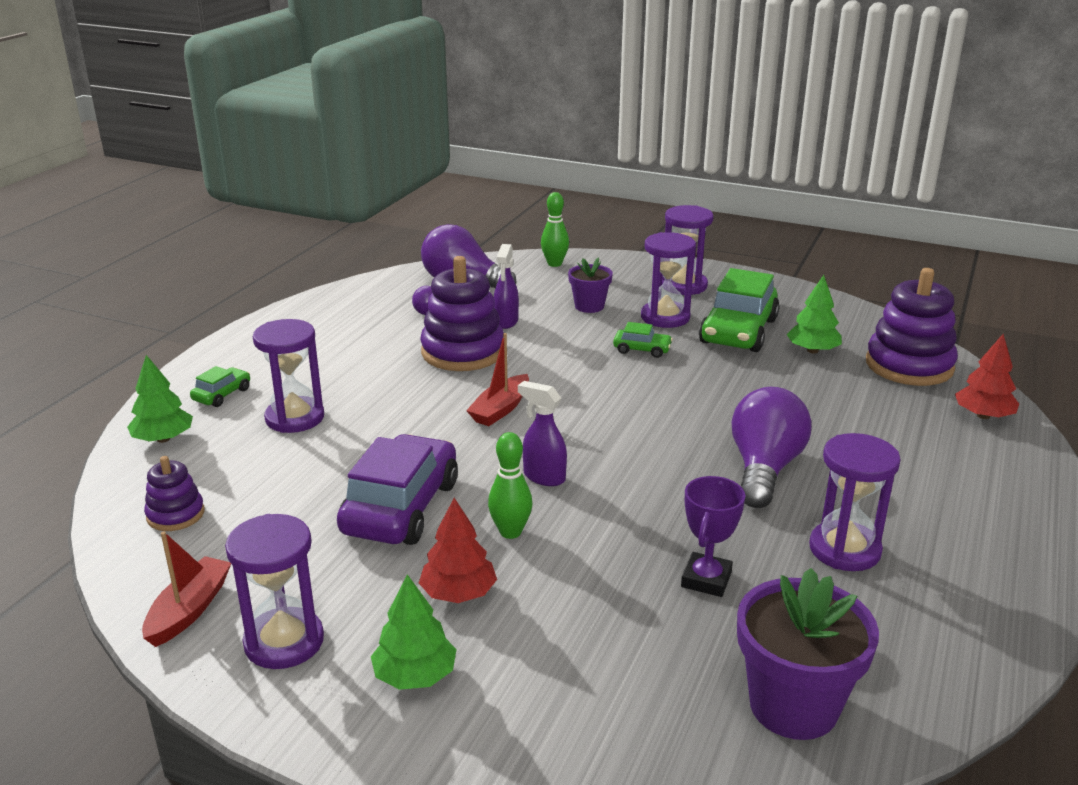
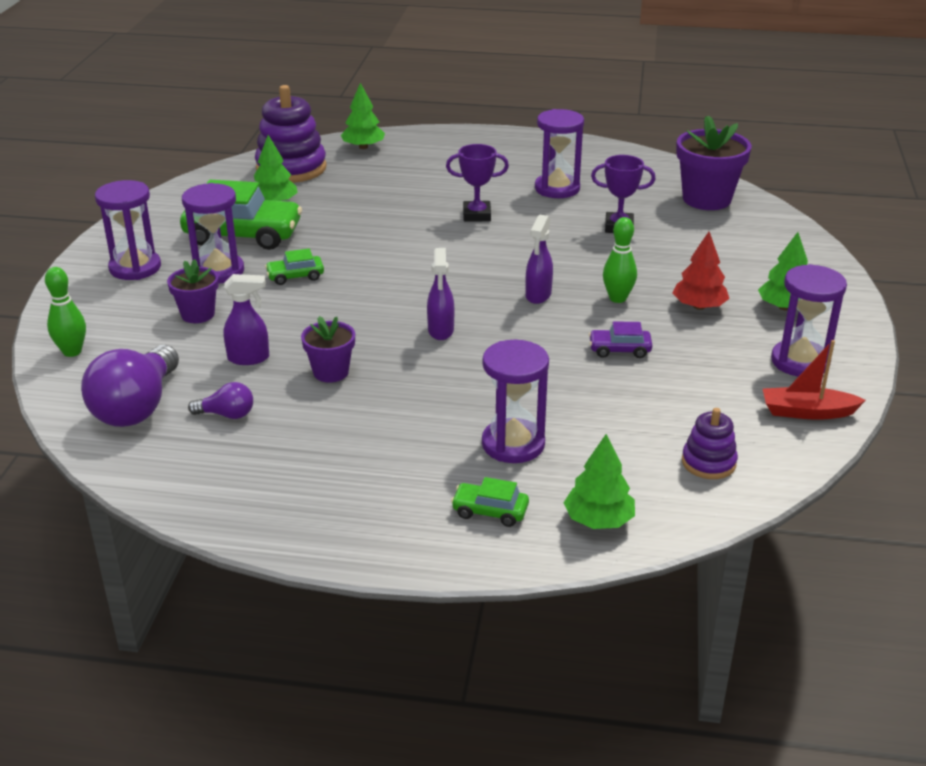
camera: 105 degrees left, 5 degrees up
(400, 507) = (619, 350): purple car -> purple car, size x0.46
(463, 352) = (331, 372): purple stacking toy -> purple flower pot
(500, 409) = (440, 331): red boat -> purple spray bottle
(642, 349) = (295, 276): green car -> green car turned 105 degrees counterclockwise
(764, 469) = (476, 215): purple light bulb -> purple trophy
(983, 415) = (363, 147): red tree -> green tree

